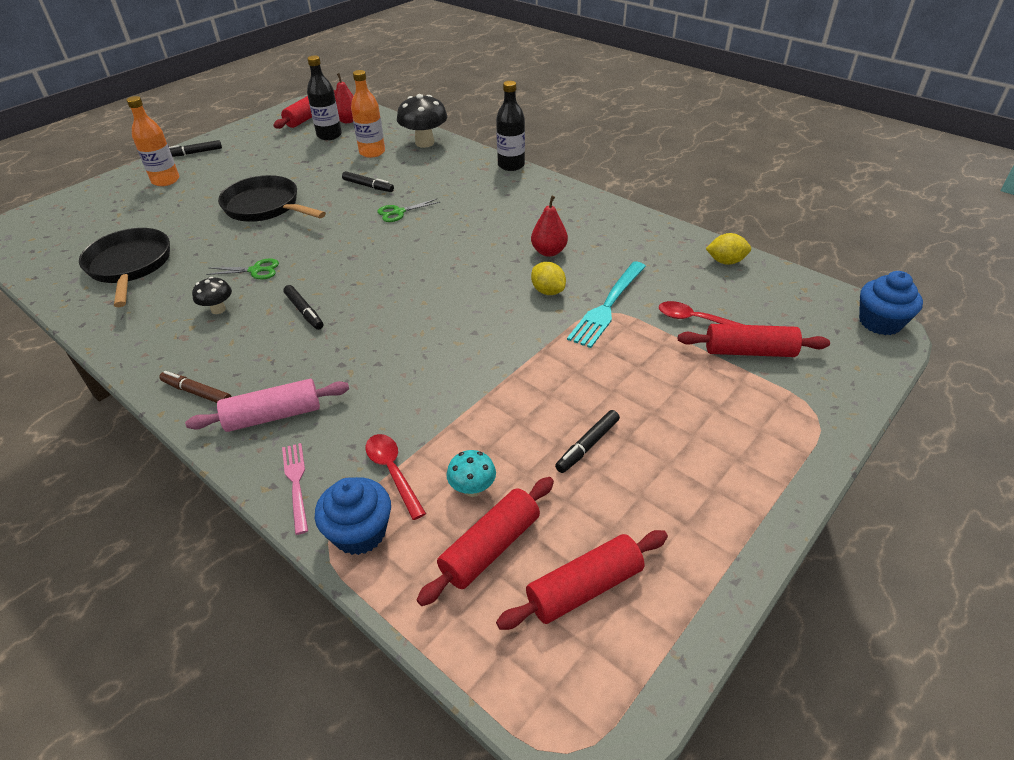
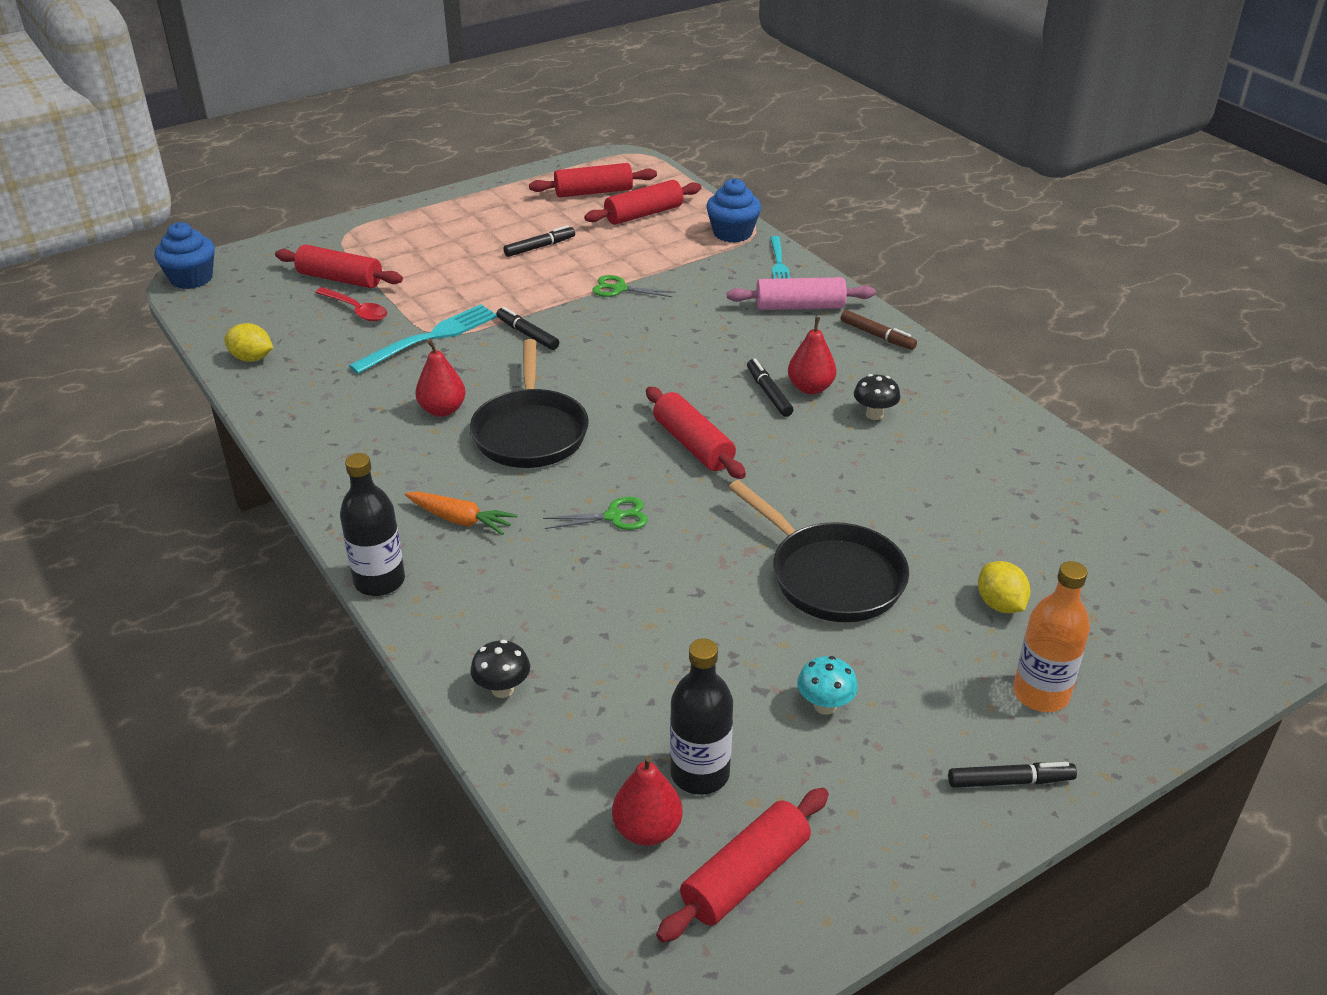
camera: 165 degrees left, 5 degrees down
(130, 266) = (1019, 501): black pan -> black pan (530, 432)
(255, 270) = (834, 458): green scissors -> green scissors (619, 289)
(269, 323) = (810, 388): none -> red pear
(296, 483) = (779, 263): pink fork -> turquoise fork
(358, 261) = (693, 444): none -> red rolling pin
(368, 186) = (648, 586): black marker -> black marker (527, 334)
(372, 152) = (618, 684): orange bottle -> none
(393, 472) = (700, 257): red spoon -> none
(424, 143) = (502, 689): black mushroom -> black mushroom, size x0.55
(472, 489) = (642, 240): turquoise mushroom -> turquoise mushroom (825, 706)
(489, 195) = (460, 520): none -> orange carrot
(548, 291) = (480, 364): yellow lemon -> yellow lemon (1000, 604)

